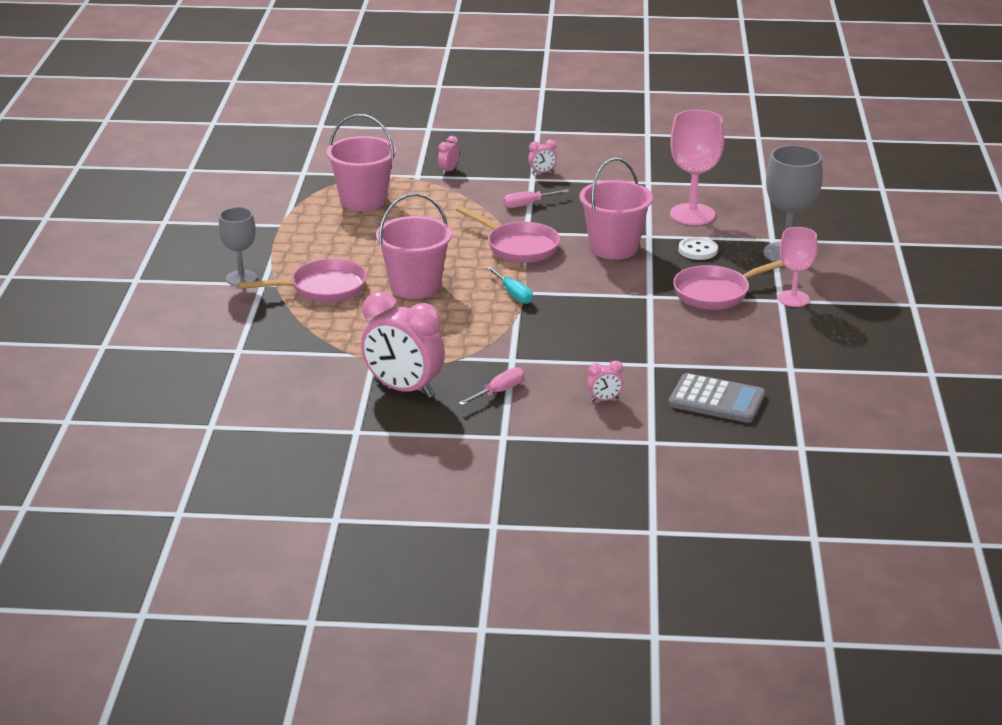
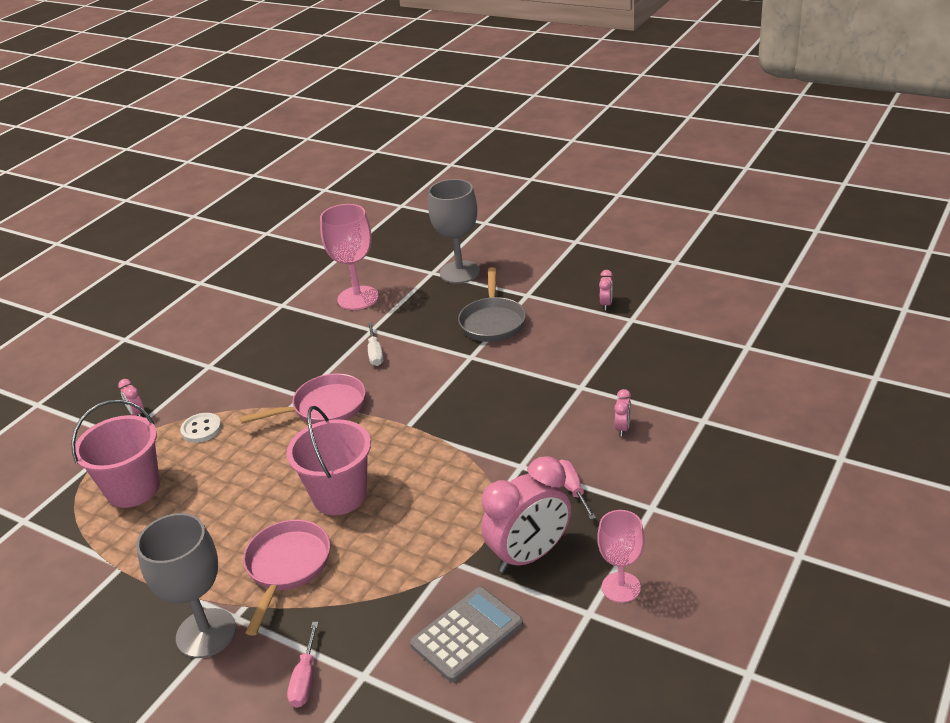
camera: 60 degrees left, 5 degrees up
(241, 278) = (206, 633): grey goblet -> grey goblet, size x1.55
(513, 294) = (406, 434): turquoise screwdriver -> none
(528, 204) = (253, 381): pink screwdriver -> pink screwdriver (305, 679)
(542, 173) = (203, 357): pink clock -> pink clock (606, 304)
(614, 248) = (375, 353): pink bucket -> white screwdriver
(698, 250) = (418, 312): white button -> white button (201, 429)
(716, 293) = (492, 322): pink pan -> grey pan
(716, 400) = (656, 368): grey calculator -> grey calculator (467, 634)
(793, 299) = (529, 288): pink goblet -> pink goblet (621, 587)

